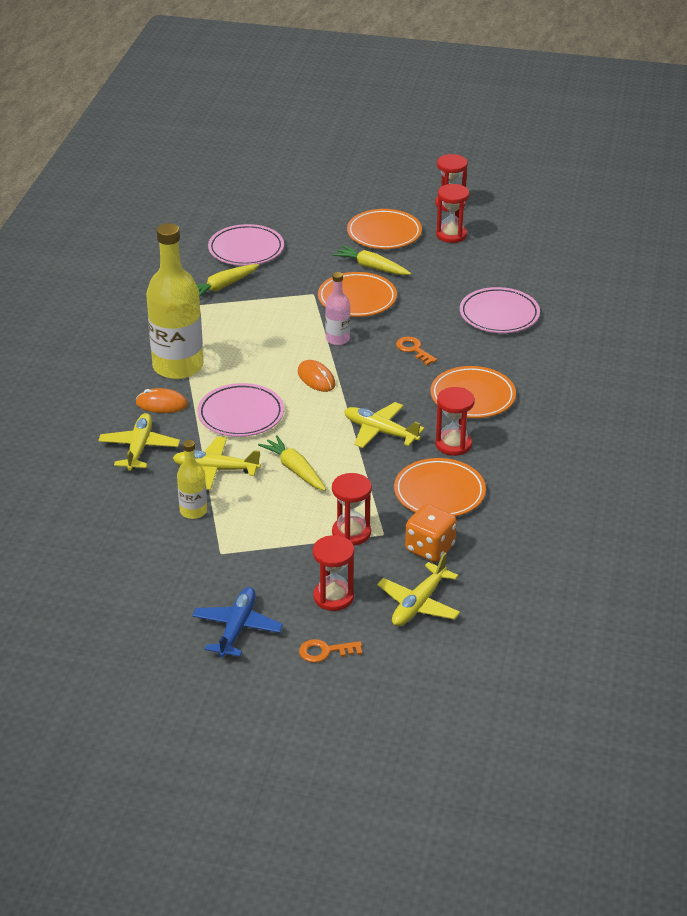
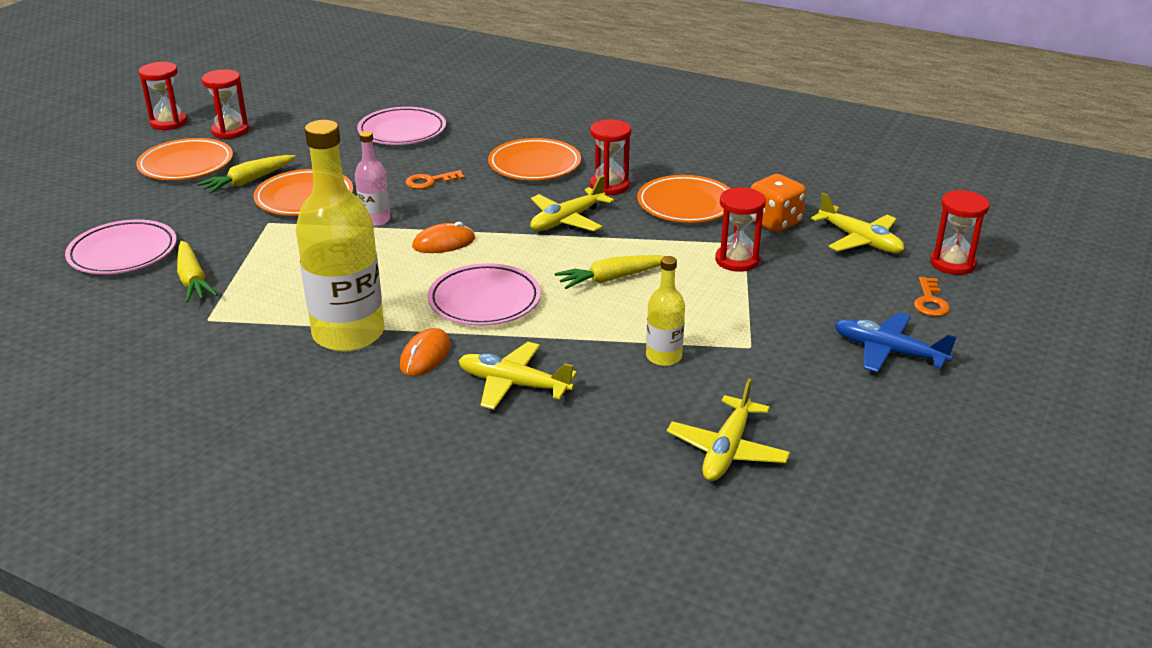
camera: 75 degrees left, 5 degrees down
(215, 469) = (587, 331): yellow plane -> yellow plane (727, 450)
(333, 597) = (842, 285): red hourglass -> red hourglass (952, 263)

